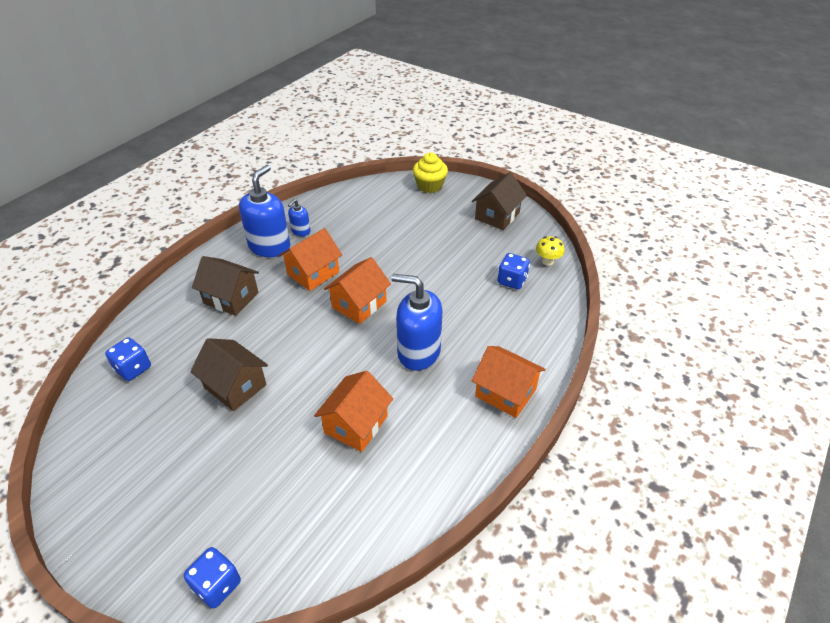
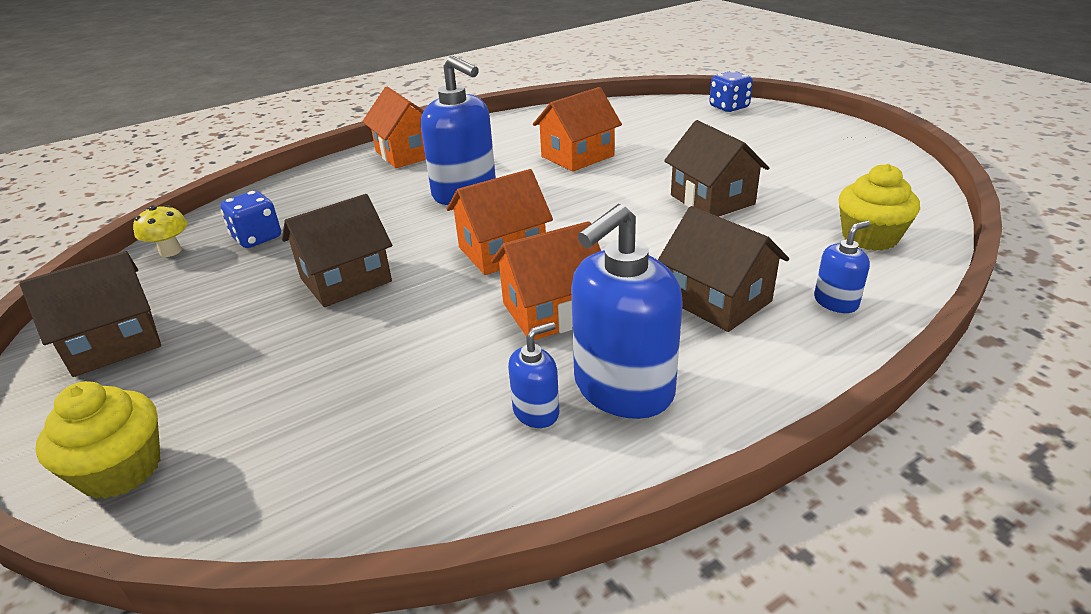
camera: 155 degrees left, 10 degrees down
(133, 368) = (869, 237): blue dice -> yellow cupcake
(170, 310) = (836, 302): none -> blue soap dispenser
(429, 266) = (346, 280): none -> brown house

